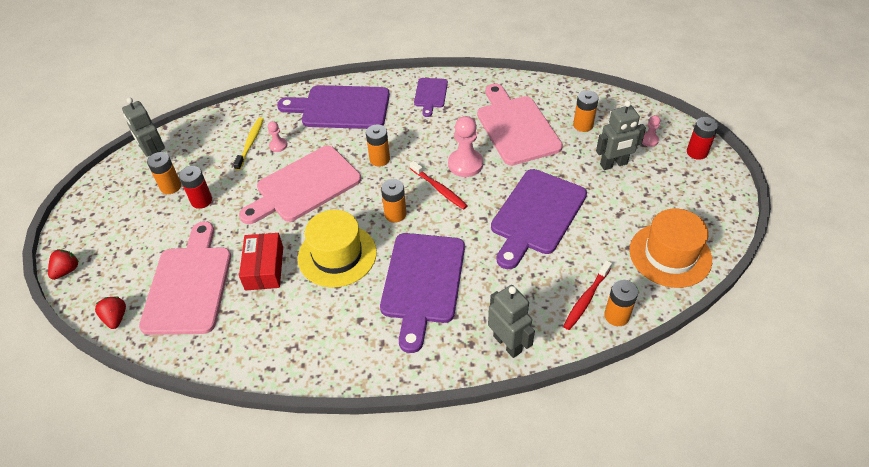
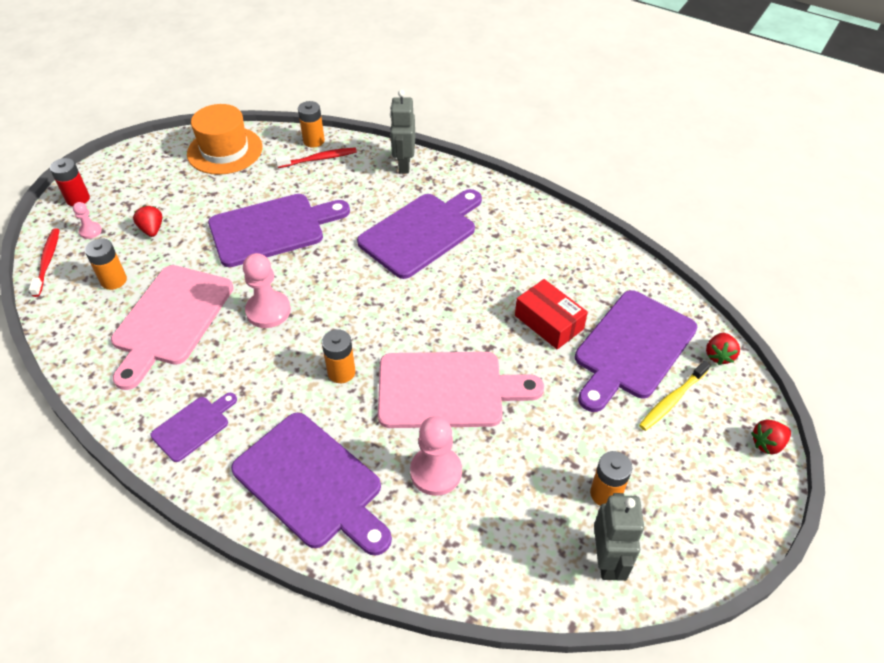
camera: 145 degrees left, 0 degrees up
(189, 285) = (632, 348): pink cutting board -> purple cutting board
(201, 201) = (575, 445): red battery -> none
(250, 143) = (467, 501): yellow toothbrush -> yellow toothbrush (672, 400)
(264, 268) = (549, 322): red box -> red box turned 75 degrees counterclockwise
(278, 145) = (436, 472): pink pawn -> pink pawn, size x1.90
(337, 255) = (472, 295): yellow hat -> none
(395, 214) = (386, 301): orange battery -> none
(439, 189) = (321, 301): red toothbrush -> red toothbrush (47, 261)
(613, 164) = (152, 230): grey robot -> red strawberry

